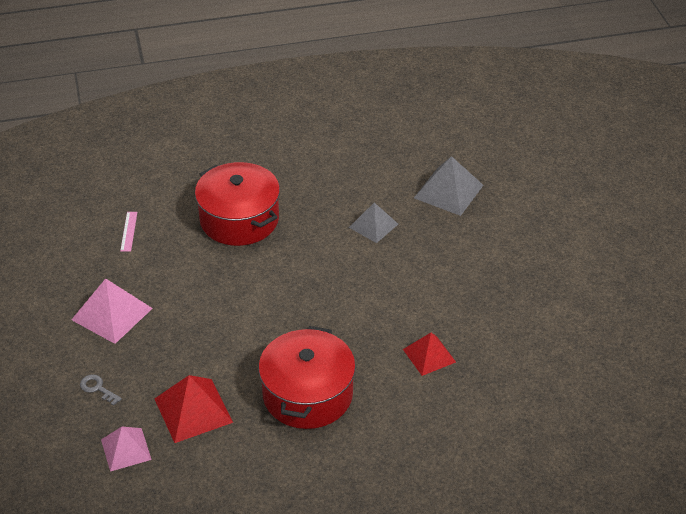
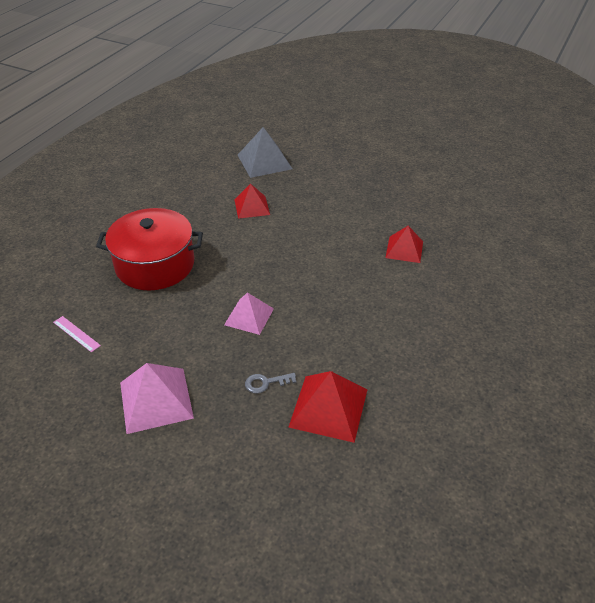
camera: 50 degrees left, 0 degrees up
(97, 388) = (233, 462): grey key -> grey key (266, 383)
(126, 449) = (329, 483): pink pyramid -> pink pyramid (249, 316)
(307, 394) = (380, 329): red pot -> none
(373, 225) = (252, 207): grey pyramid -> red pyramid

